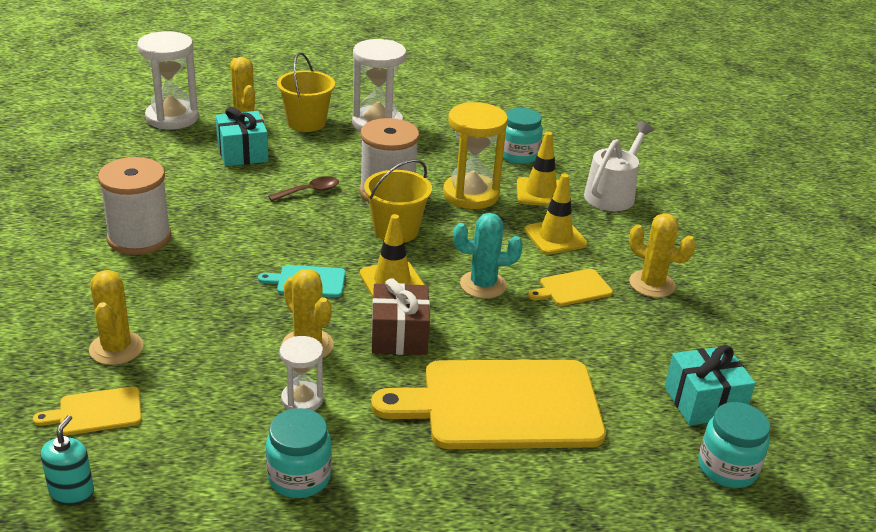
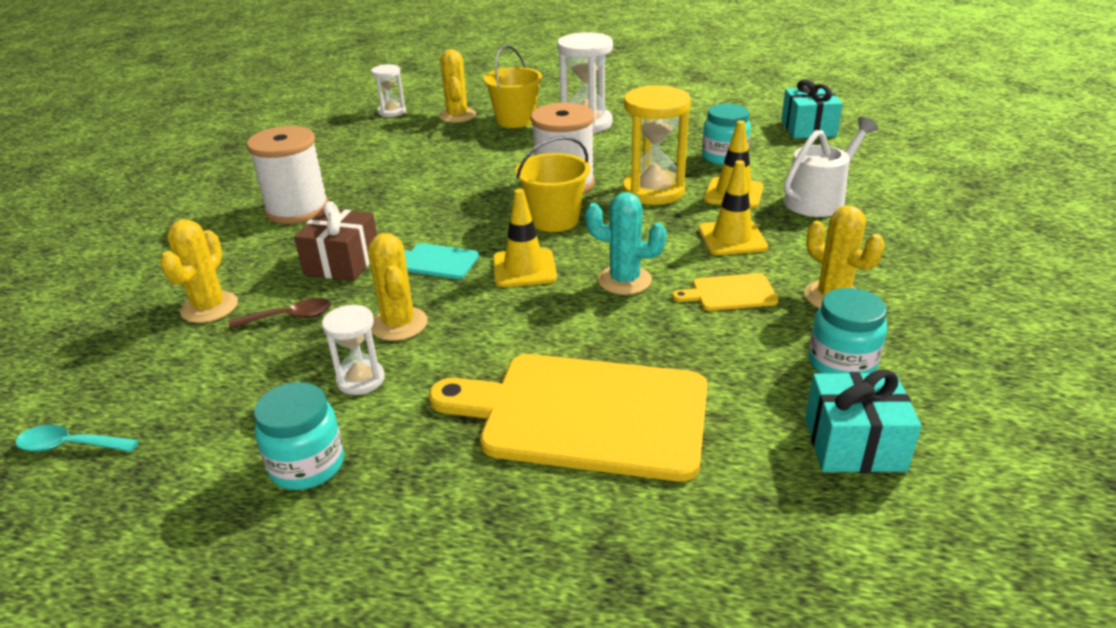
camera: 20 degrees right, 0 degrees up
(72, 492) = (70, 446): turquoise soap dispenser -> turquoise spoon
(96, 412) = (149, 367): yellow cutting board -> none
(172, 118) = (392, 112): white hourglass -> white hourglass, size x0.56
(242, 153) = (439, 143): turquoise gift -> turquoise gift (808, 128)
(309, 191) = (484, 179): brown spoon -> brown spoon (289, 317)
(399, 335) = (503, 324): brown gift -> brown gift (342, 262)
(727, 468) = (859, 538): turquoise jar -> turquoise jar (841, 364)

